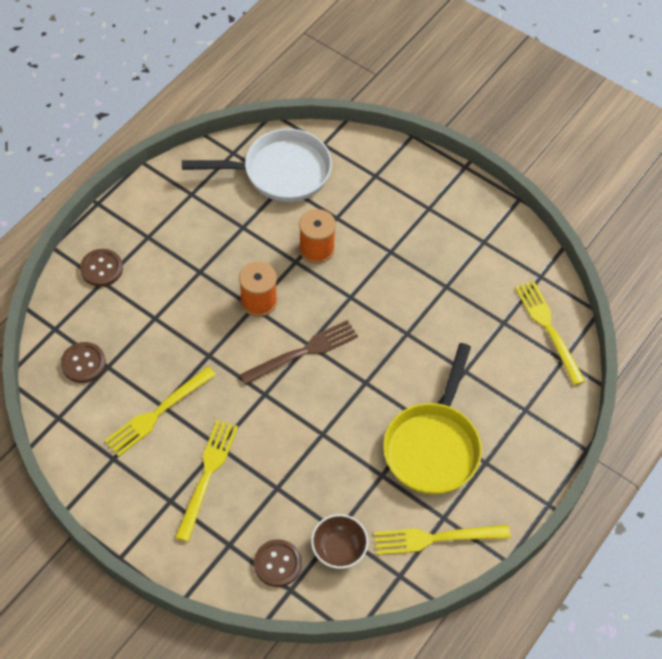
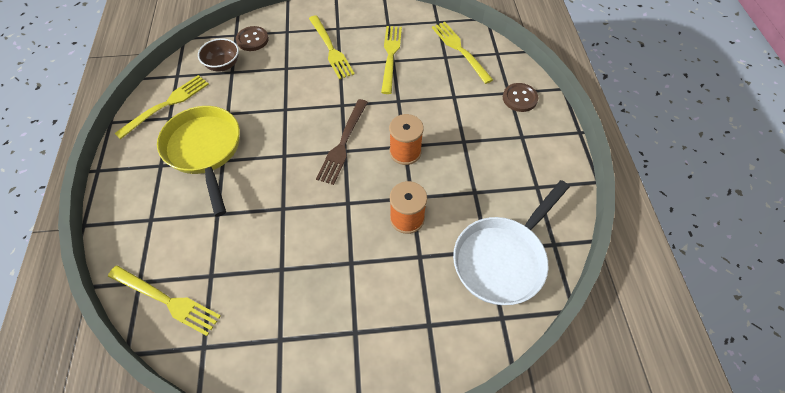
camera: 140 degrees right, 0 degrees up
(83, 363) = (459, 49): brown button -> yellow fork

